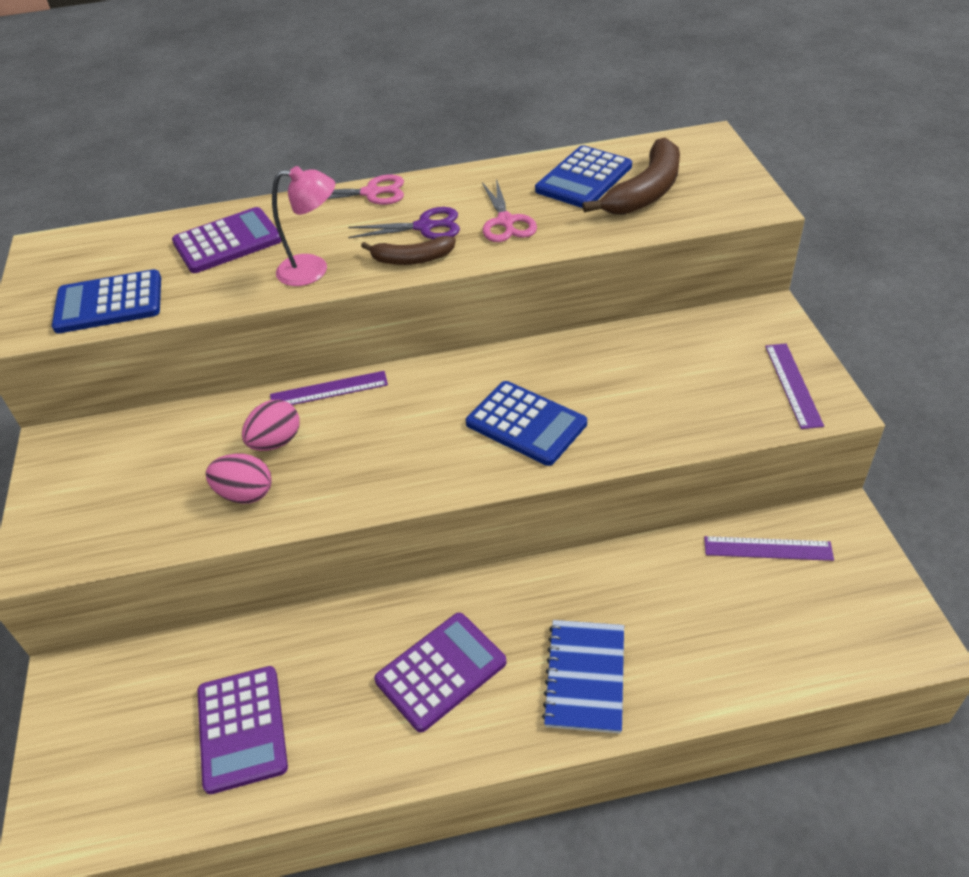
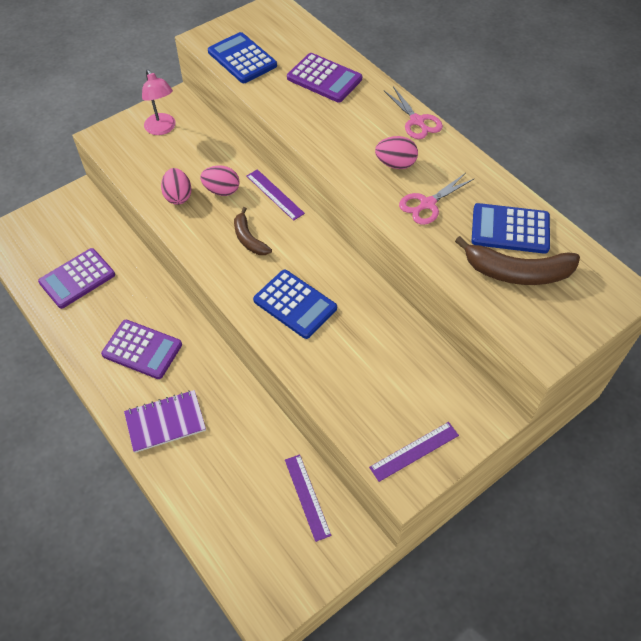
camera: 60 degrees right, 10 degrees up
(313, 270) = (319, 130): pink lamp -> pink lamp (162, 129)
(412, 259) = (357, 172): brown banana -> brown banana (249, 238)
(424, 227) = (395, 164): purple scissors -> pink egg
(526, 424) = (295, 304): blue calculator -> blue calculator turned 60 degrees counterclockwise
(585, 677) = (165, 422): blue notebook -> purple notebook

